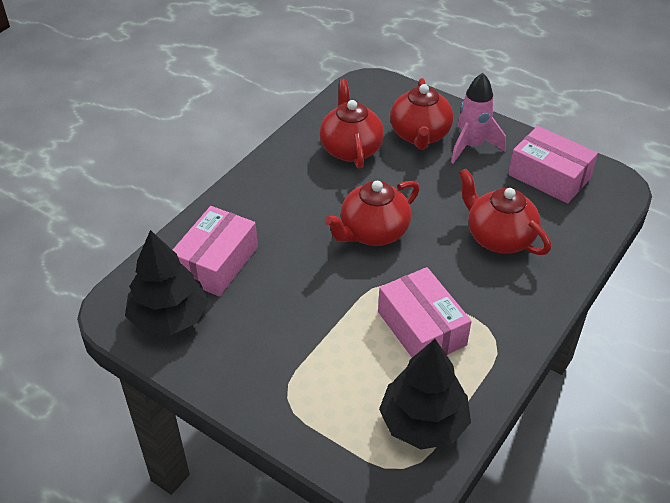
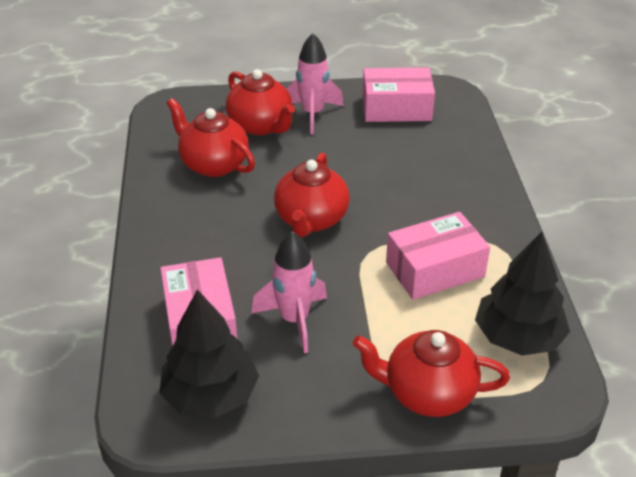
camera: 40 degrees left, 5 degrees down
(277, 301) = (294, 320): none -> pink rocket
(421, 328) = (435, 269): pink box -> pink box turned 45 degrees counterclockwise
(498, 237) = (412, 170): red teapot -> red teapot (427, 393)

